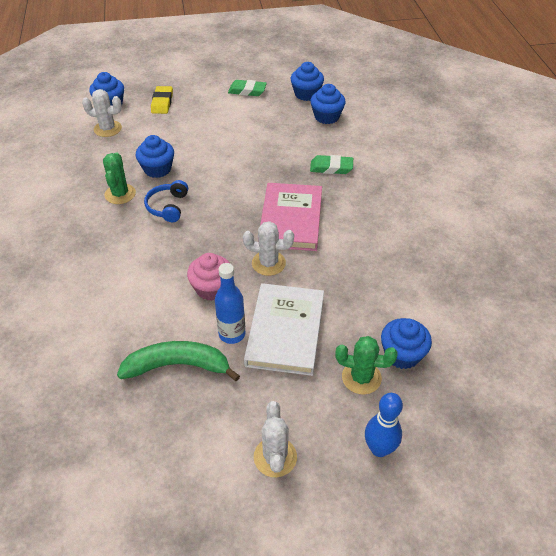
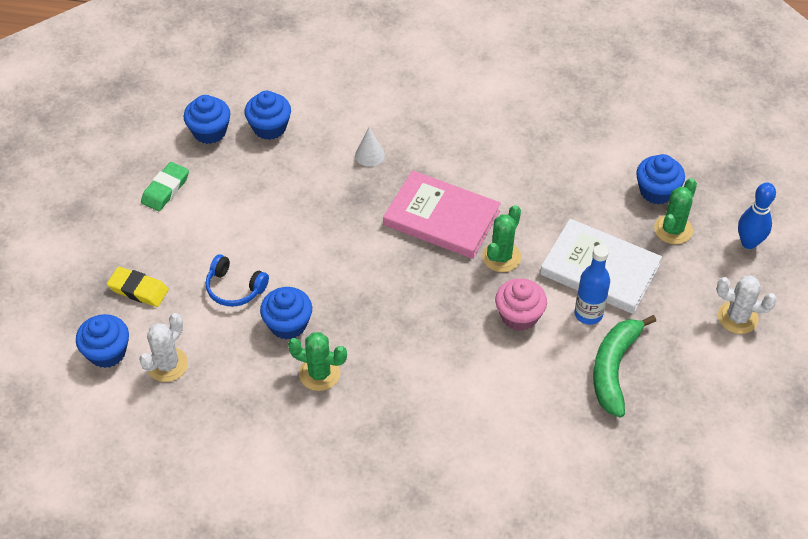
camera: 70 degrees left, 5 degrees up
(168, 207) = (367, 328): blue headphones -> blue headphones (235, 288)
(268, 263) = (501, 257): white cactus -> green cactus
(331, 167) = (369, 155): green eraser -> white cone

